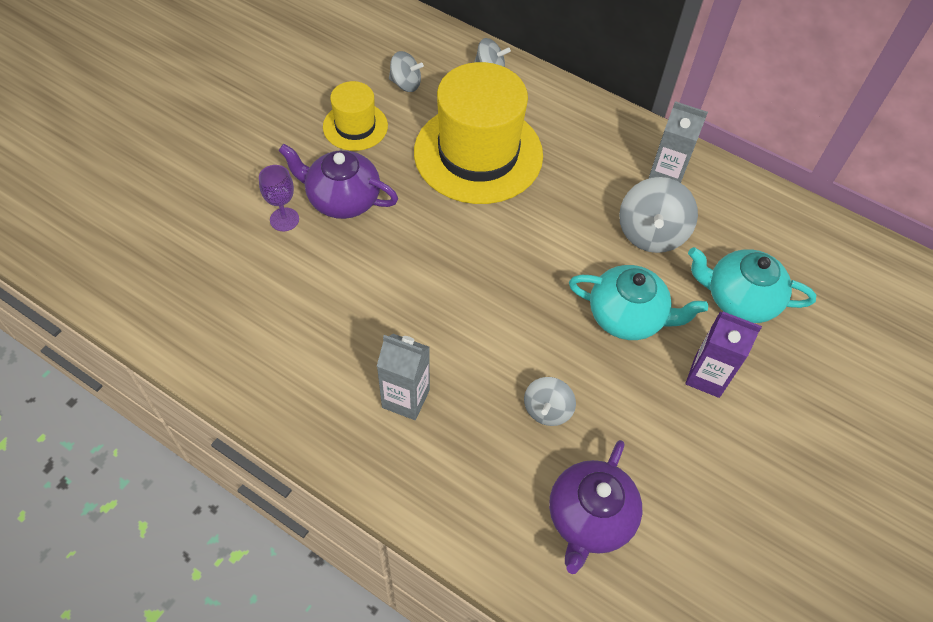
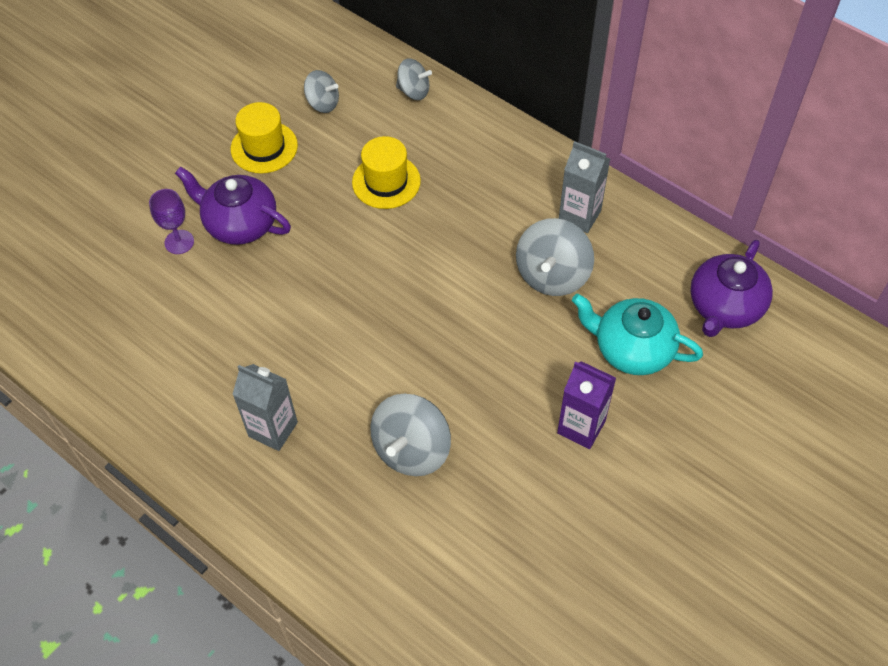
camera: 10 degrees right, 0 degrees up
(478, 153) = (386, 182): yellow hat -> yellow hat, size x0.51
(547, 410) = (411, 449): grey spinning top -> grey spinning top, size x1.64
(589, 518) = (434, 558): purple teapot -> purple teapot (724, 307)
(628, 316) = (511, 360): turquoise teapot -> none

